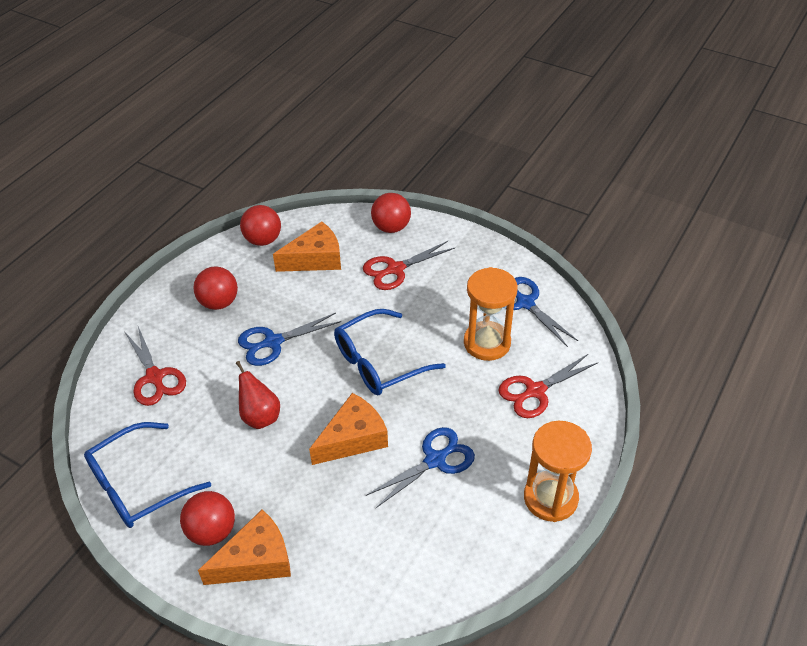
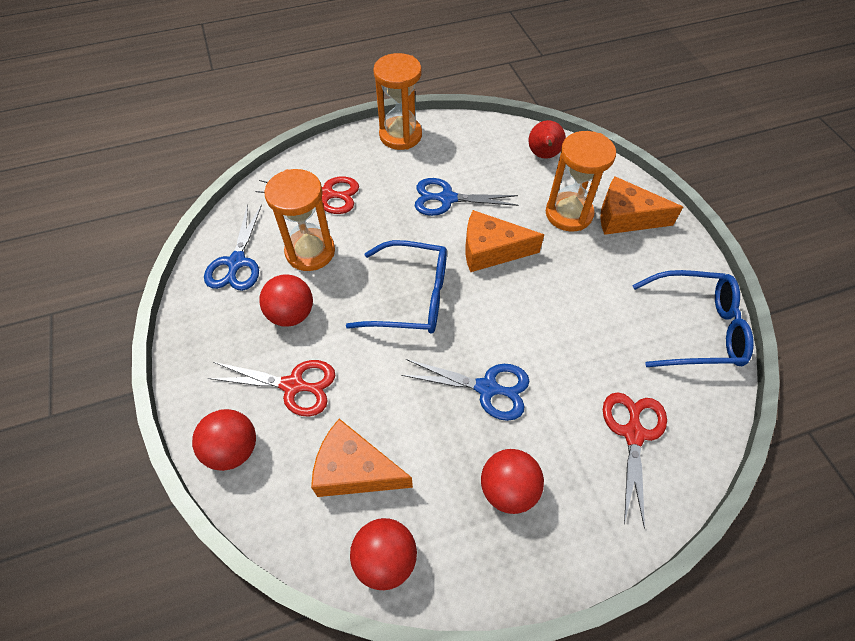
camera: 140 degrees left, 10 degrees up
(212, 531) = (648, 254): red ball -> red ball (291, 314)
(260, 416) = (553, 318): red pear -> red pear (543, 155)
(313, 524) = (568, 214): none -> orange hourglass

